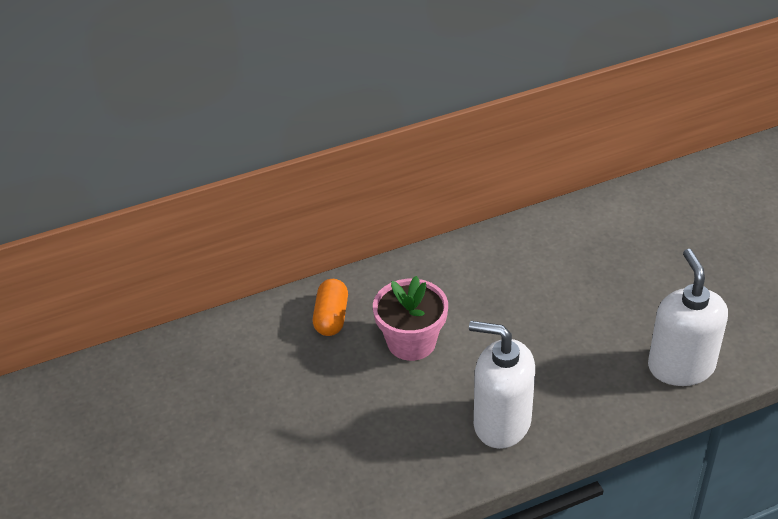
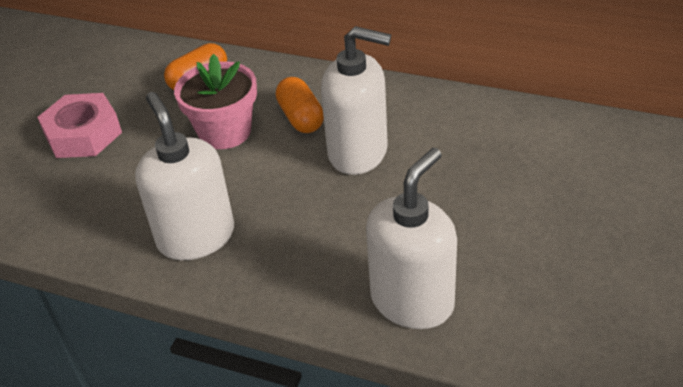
camera: 45 degrees right, 0 degrees up
(304, 414) = (83, 134): none -> pink nut
(450, 298) = (301, 117): none -> orange capsule
(523, 298) = (358, 152): none -> white soap dispenser

